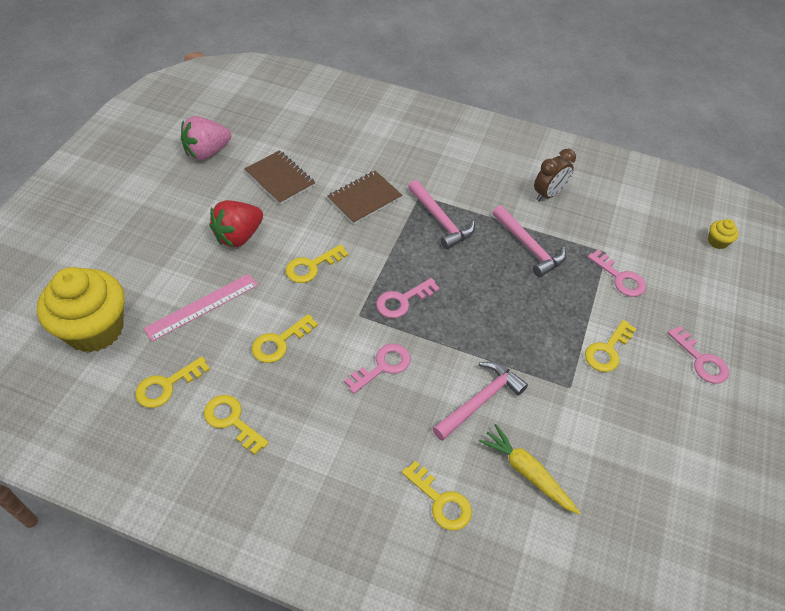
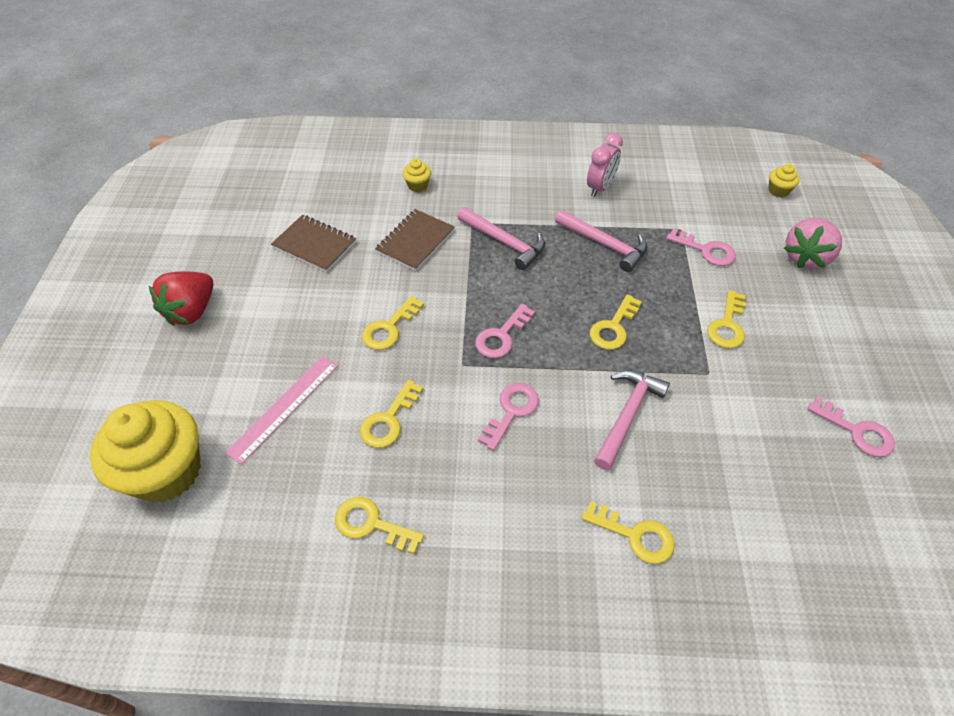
camera: 15 degrees left, 0 degrees up
(166, 386) = (279, 509): yellow key -> yellow key (613, 328)
(207, 152) = (220, 238): pink strawberry -> pink strawberry (805, 257)
(238, 236) = (294, 318): red strawberry -> red strawberry (192, 311)
(387, 150) = (417, 185): none -> yellow cupcake
(527, 472) = (707, 475): yellow carrot -> none
(548, 194) = (600, 187): brown clock -> pink clock
(701, 360) = (818, 308): pink key -> pink key (857, 432)

